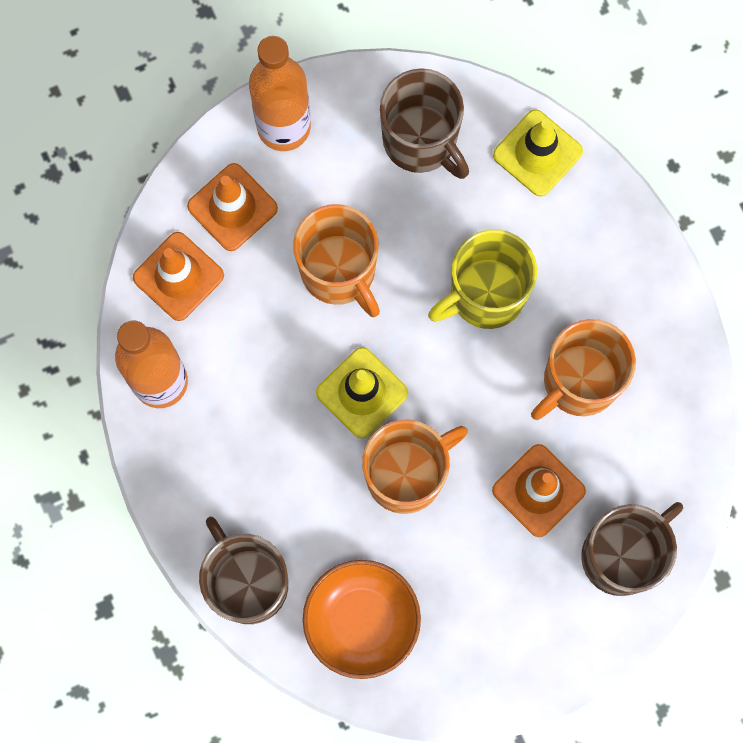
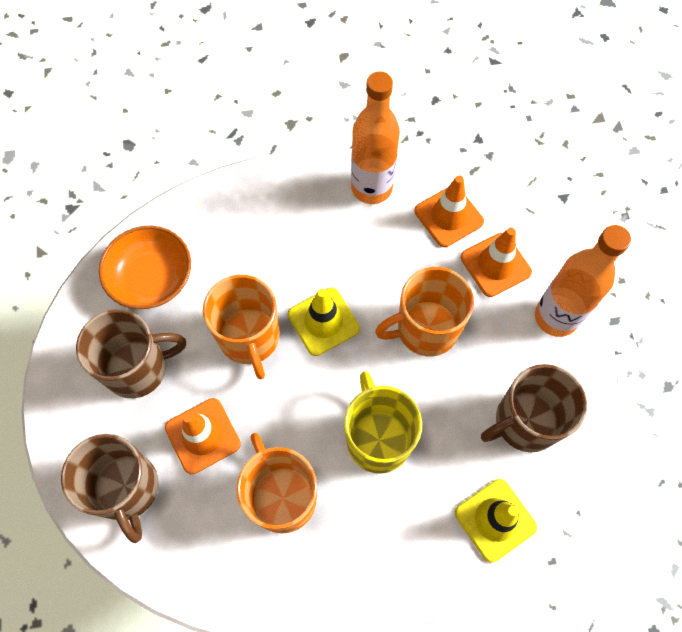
camera: 105 degrees right, 10 degrees down
(248, 582) = (208, 211): brown mug -> brown mug (138, 368)

